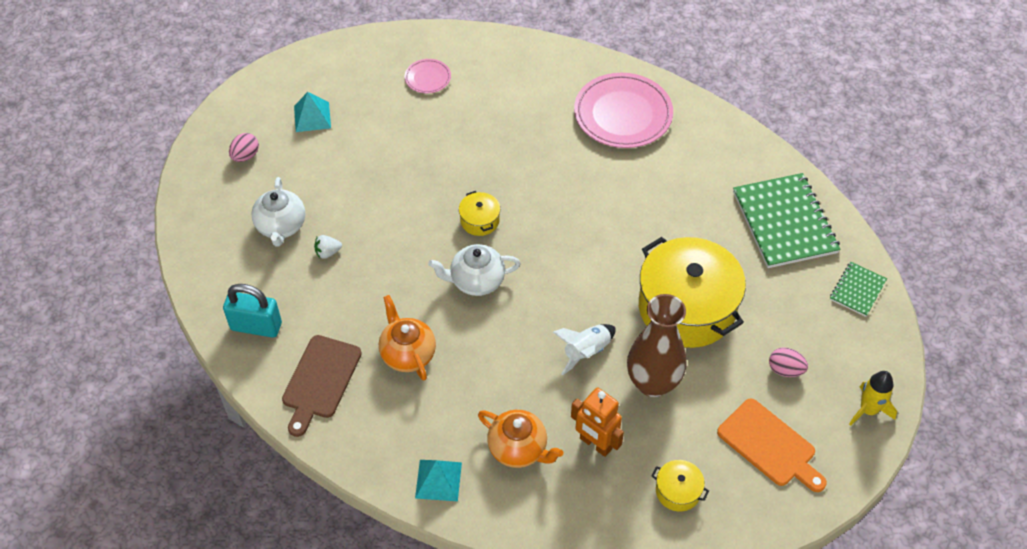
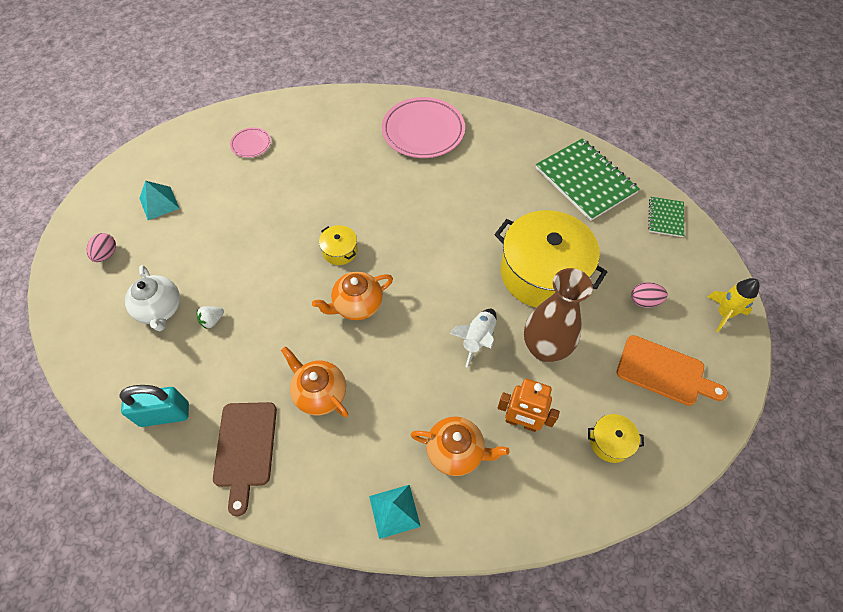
camera: 20 degrees left, 5 degrees up
(476, 281) = (357, 305): white teapot -> orange teapot

